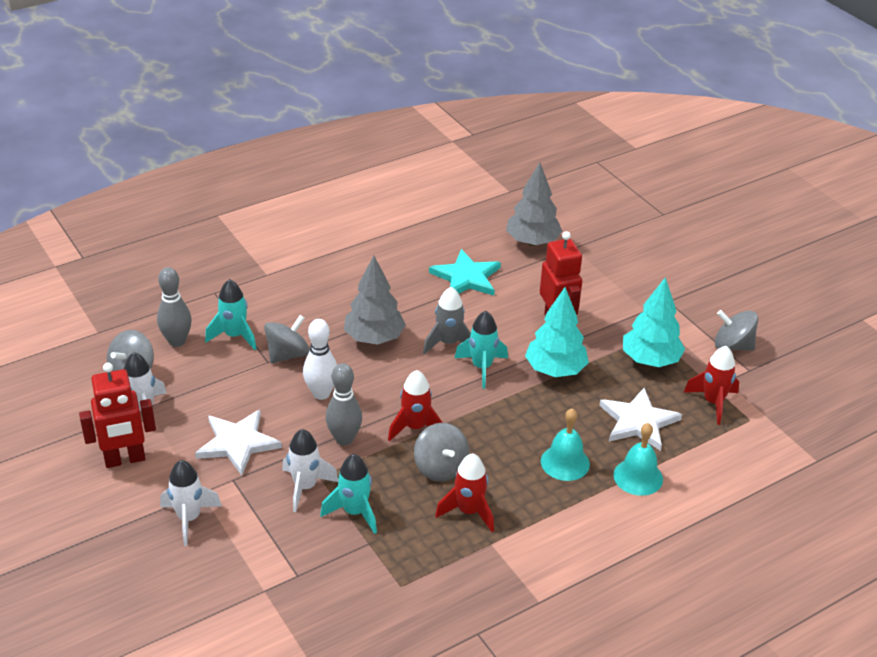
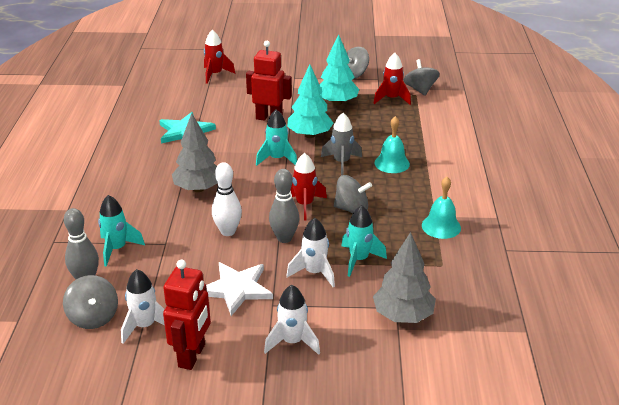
camera: 55 degrees left, 5 degrees down
(288, 355) = (169, 231): grey spinning top -> grey spinning top (420, 90)
(448, 343) = (239, 162): grey rocket -> grey rocket (341, 163)
(469, 511) = (400, 213): red rocket -> red rocket (215, 74)
(532, 242) = (183, 97): grey tree -> grey tree (403, 316)
(638, 421) = (382, 127): white star -> none
(638, 477) = (427, 144): turquoise bell -> turquoise bell (441, 226)

